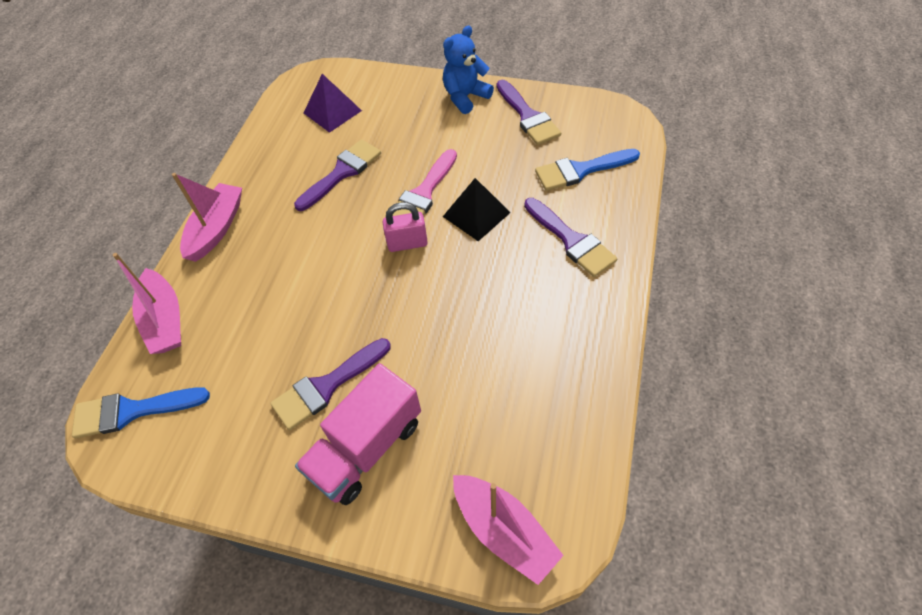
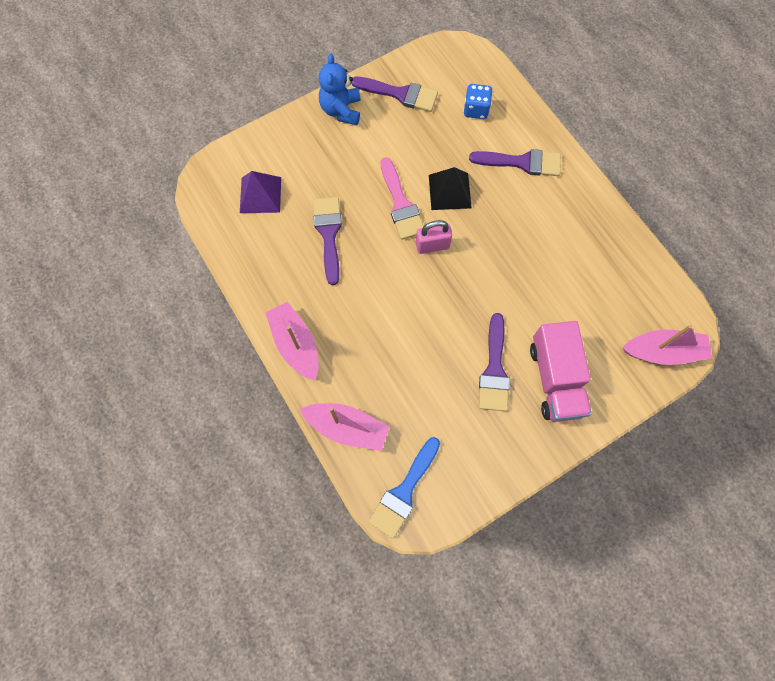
camera: 50 degrees left, 15 degrees up
(407, 243) = (432, 246): pink padlock -> pink padlock turned 45 degrees clockwise
(580, 170) = (476, 110): blue brush -> blue dice

